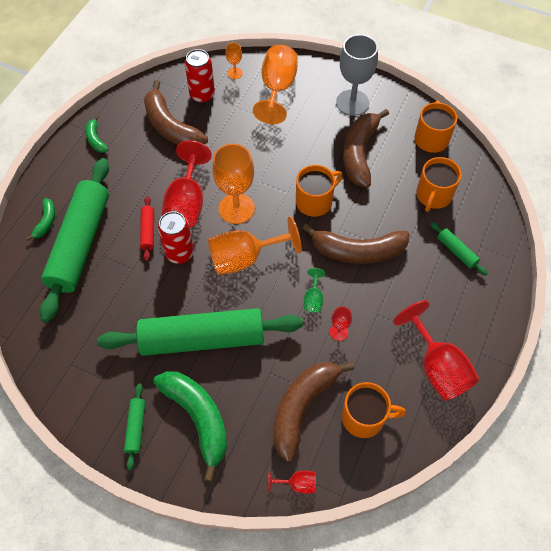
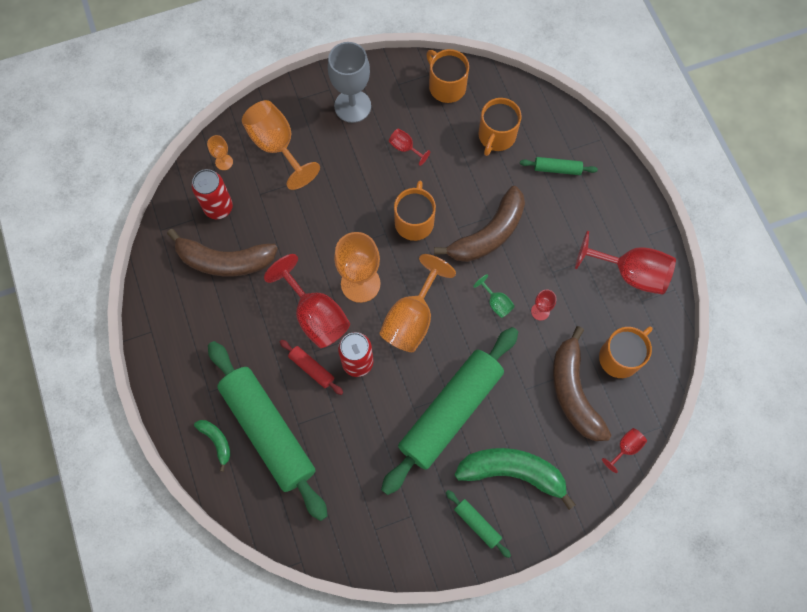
camera: 45 degrees left, 10 degrees up
(96, 139) = (172, 331): green banana -> none
(359, 153) = (405, 148): brown banana -> red goblet
(433, 195) = (496, 136): orange mug -> orange mug turned 45 degrees clockwise

